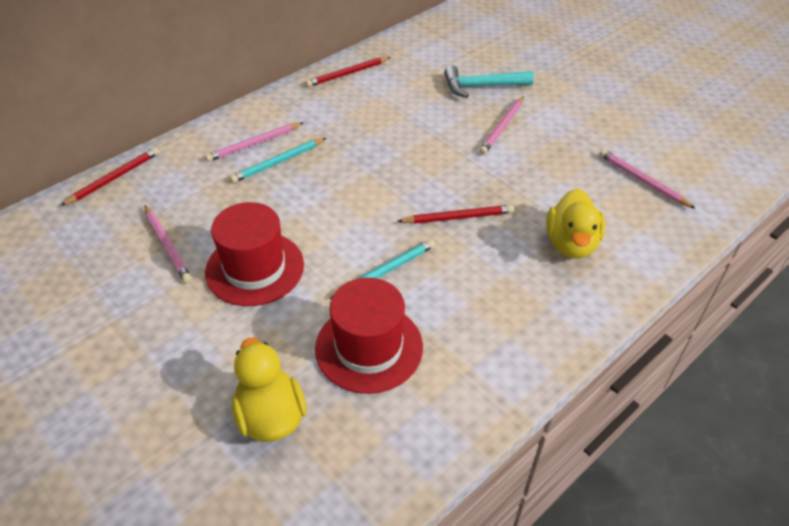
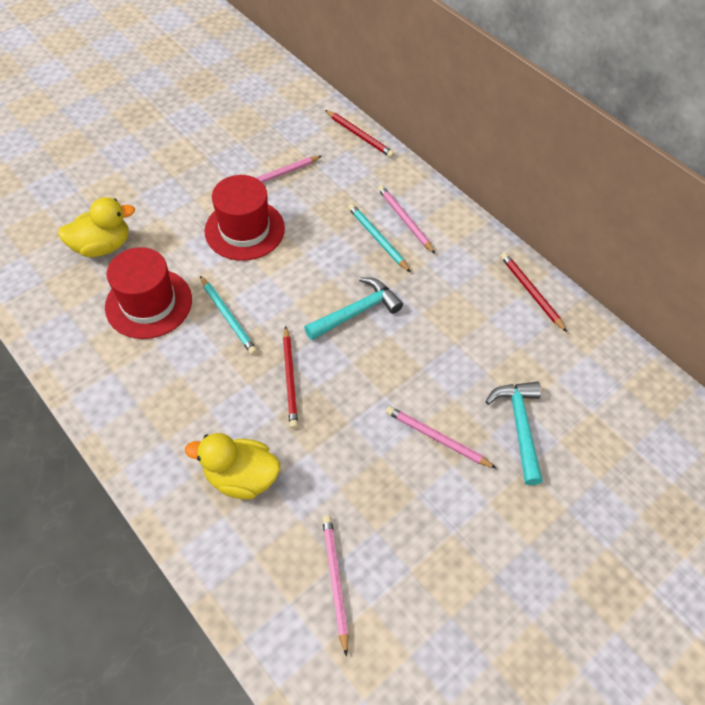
camera: 90 degrees right, 10 degrees up
(374, 175) = (356, 312): none -> turquoise hammer
(643, 181) = (335, 580): pink pencil -> pink pencil turned 60 degrees counterclockwise

